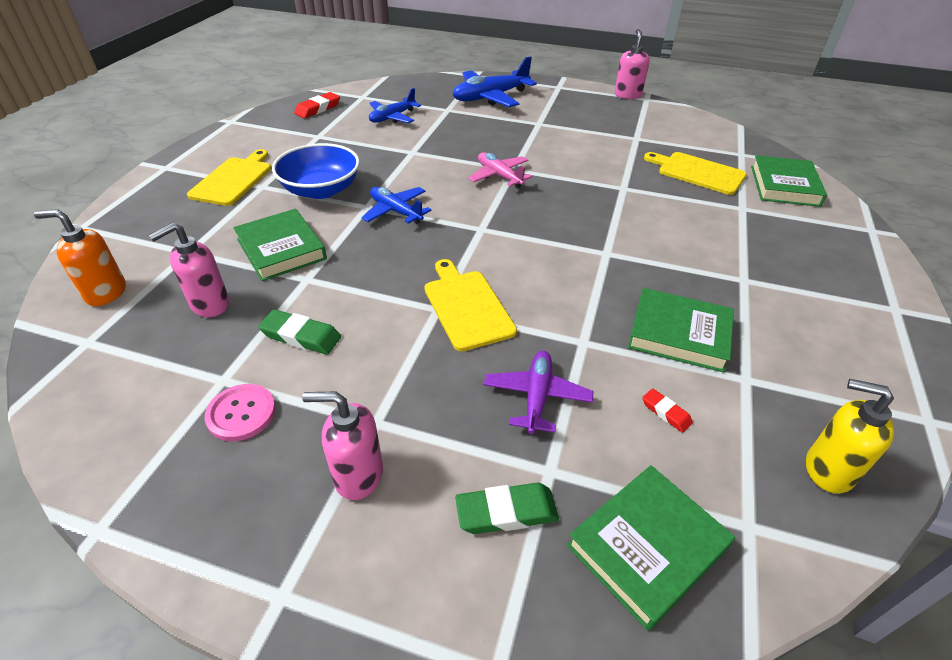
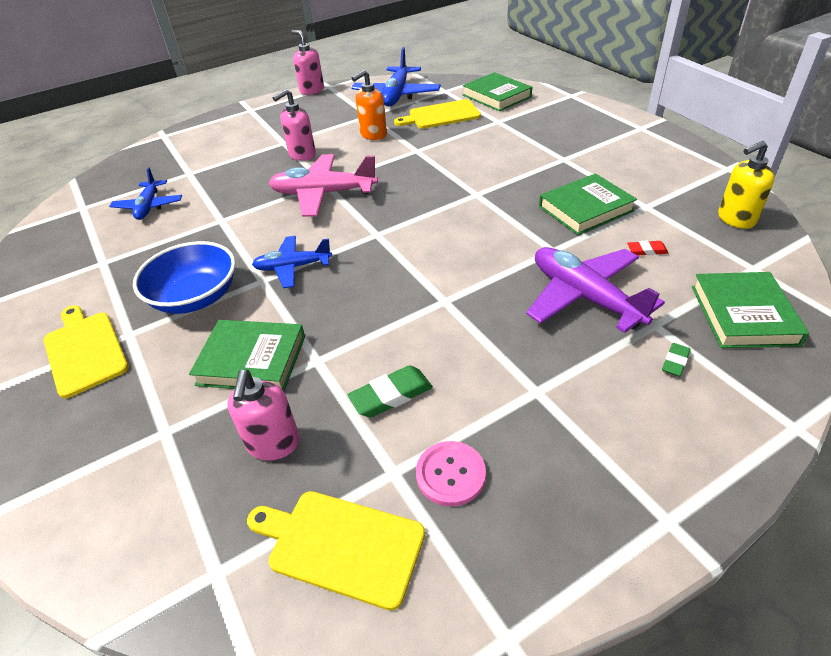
camera: 45 degrees left, 0 degrees up
(106, 293) = (147, 529): orange soap dispenser -> orange soap dispenser (373, 135)
(318, 109) = (53, 243): red eraser -> none
(358, 475) = (583, 425): pink soap dispenser -> pink soap dispenser (302, 155)
(466, 306) = (459, 285): yellow cutting board -> yellow cutting board (341, 545)
(490, 97) = (209, 145): blue plane -> blue plane (396, 95)
(499, 176) = (323, 194): pink plane -> pink plane, size x1.60
(506, 512) = (675, 362): green eraser -> green eraser, size x0.59
(537, 397) = (585, 297): purple plane -> purple plane, size x1.60

